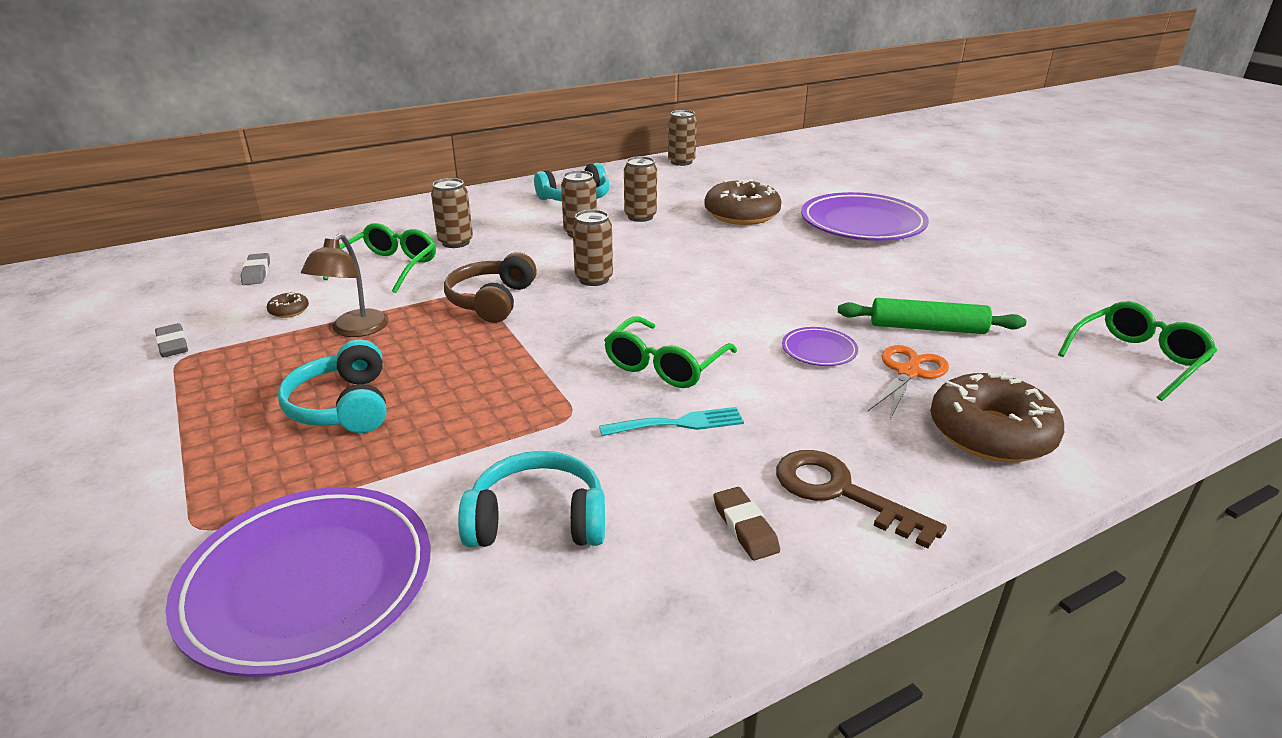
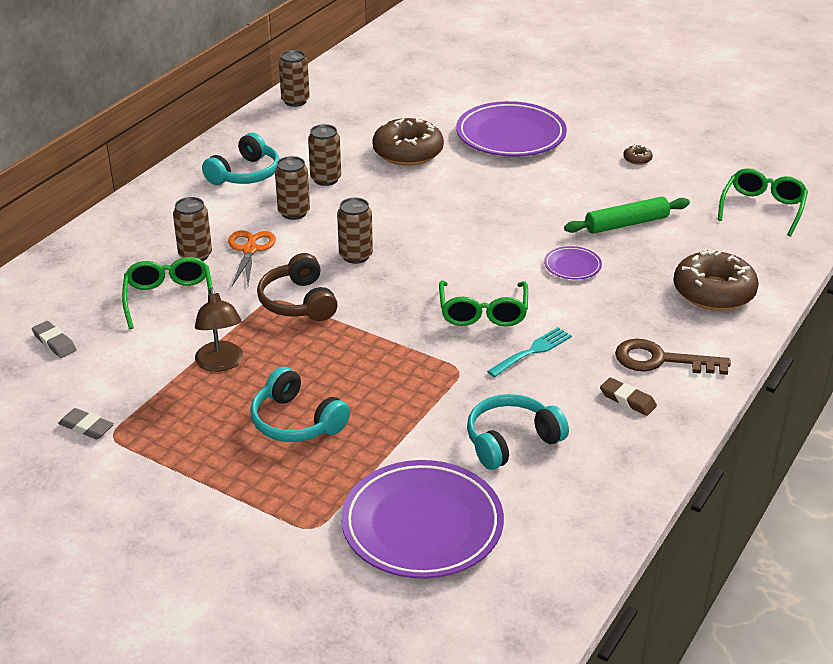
camera: 30 degrees left, 5 degrees up
(289, 311) = (140, 366): brown donut -> brown donut (637, 159)
(908, 372) = (639, 264): orange scissors -> orange scissors (250, 250)

